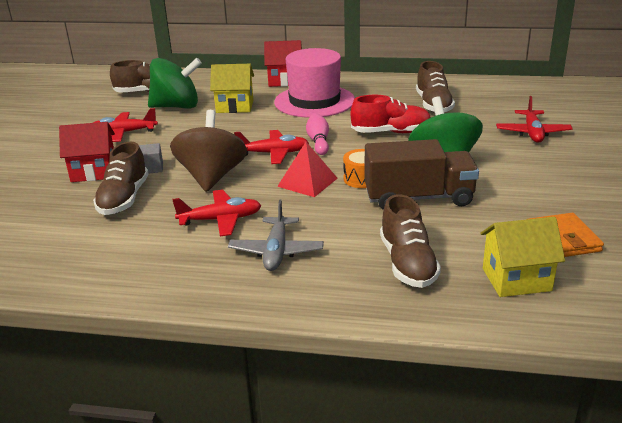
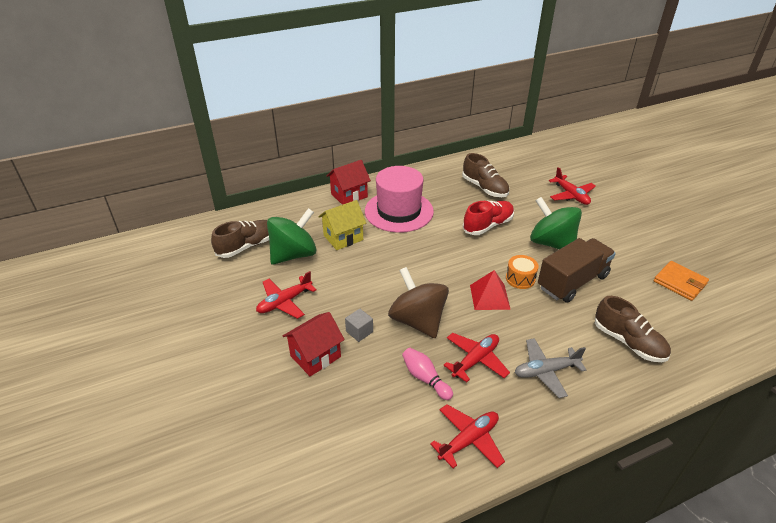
camera: 35 degrees left, 10 degrees up
(124, 199) = (378, 373): brown shoe -> none
(274, 153) = (433, 277): red plane -> red plane (469, 440)
(276, 251) = (545, 371): grey plane -> grey plane turned 105 degrees clockwise
(318, 142) = (450, 253): pink bowling pin -> pink bowling pin (425, 378)
(516, 279) = (692, 326): yellow house -> none

